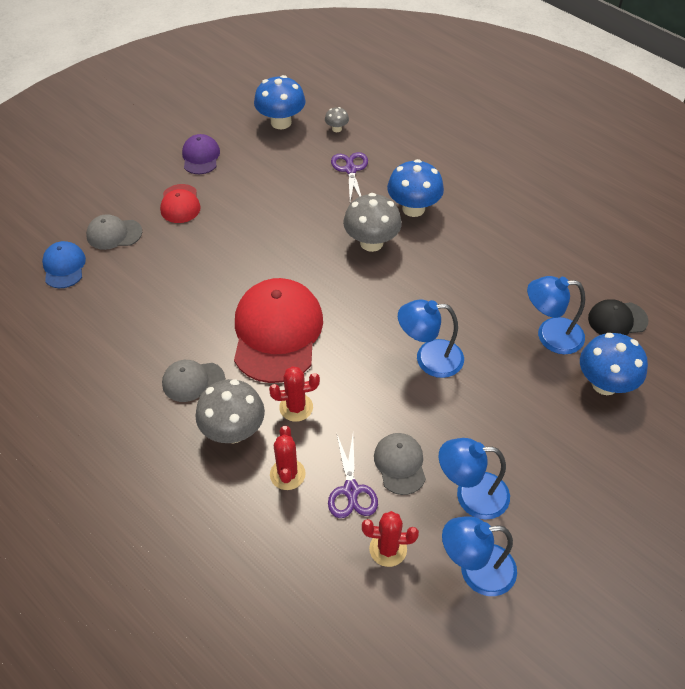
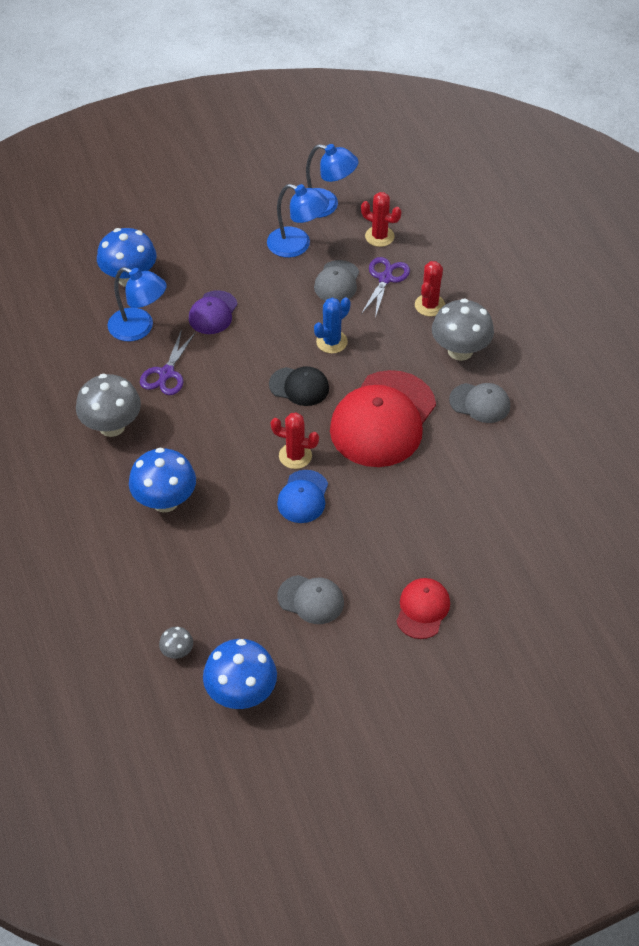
camera: 155 degrees left, 0 degrees up
(64, 266) = (579, 573): blue cap -> blue cap (303, 497)
(114, 234) = (512, 596): grey cap -> grey cap (311, 599)
(200, 157) = (370, 675): purple cap -> purple cap (213, 313)
(296, 407) = (398, 350): red cactus -> red cactus (295, 456)
(350, 170) = (200, 580): purple scissors -> purple scissors (166, 373)
(365, 391) = (331, 342): none -> blue cactus
(371, 242) = (236, 477): grey mushroom -> grey mushroom (112, 426)
(429, 359) = (259, 347): blue lamp -> none
(617, 320) = (69, 320): black cap -> black cap (299, 386)

